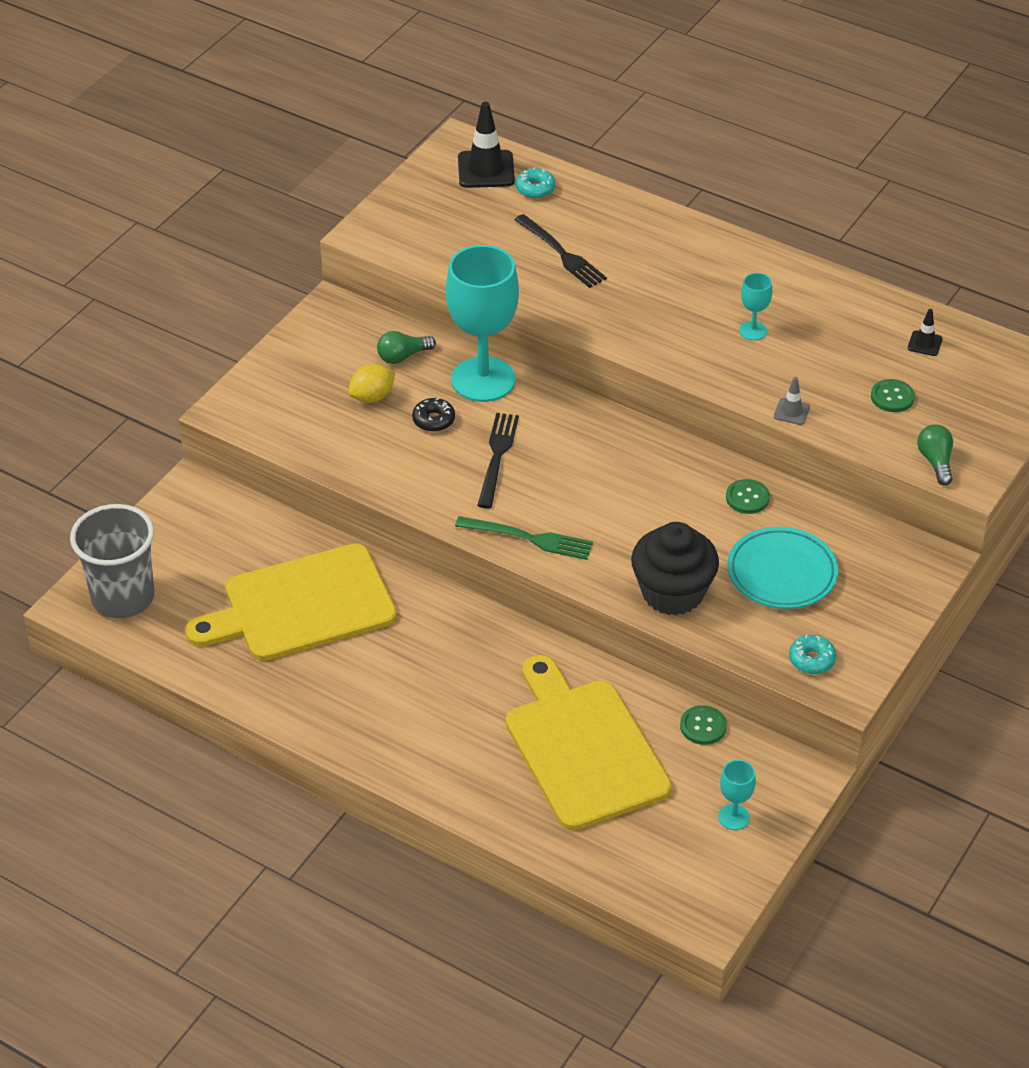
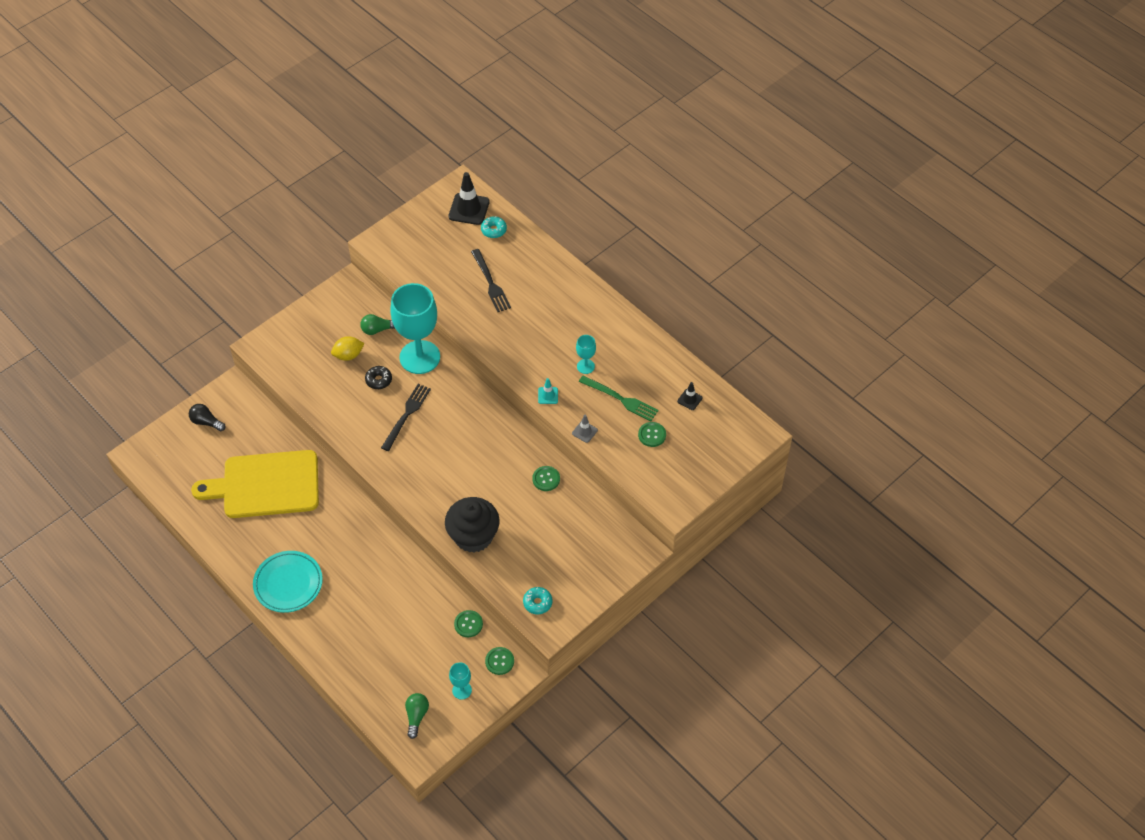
camera: 15 degrees right, 10 degrees up
(123, 597) = (165, 455): grey cup -> none
(170, 540) = (206, 422): none -> black light bulb
(530, 538) = (403, 478): green fork -> green fork (621, 399)
(583, 749) = (392, 622): yellow cutting board -> none
(715, 377) = (548, 395): none -> turquoise traffic cone
(774, 766) = (499, 661): none -> green button
(782, 573) = (545, 537): turquoise plate -> turquoise plate (288, 584)
(935, 462) = (658, 489): green light bulb -> green light bulb (416, 716)

